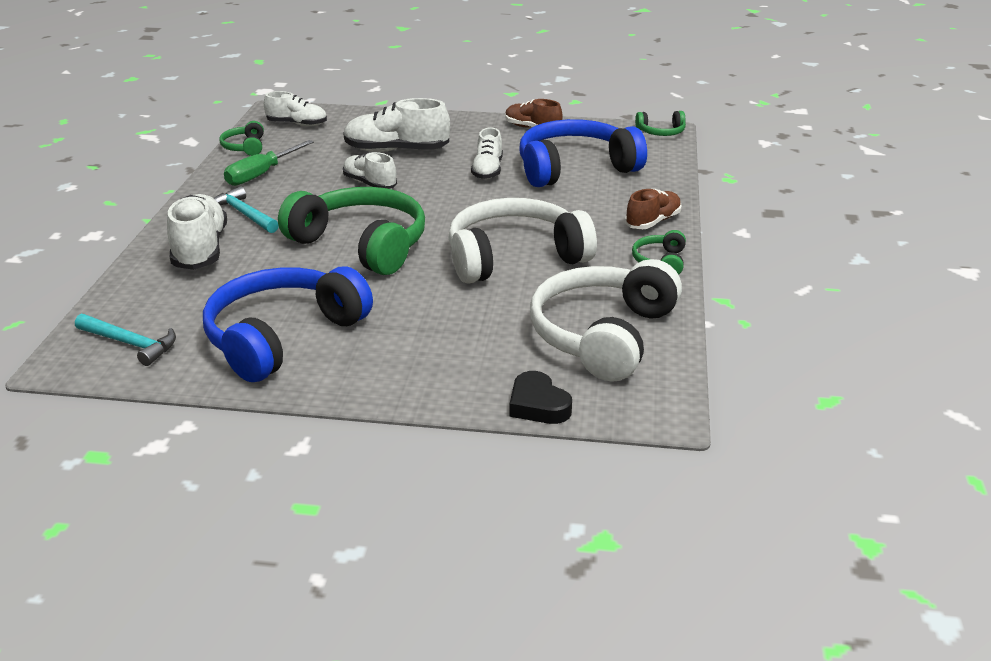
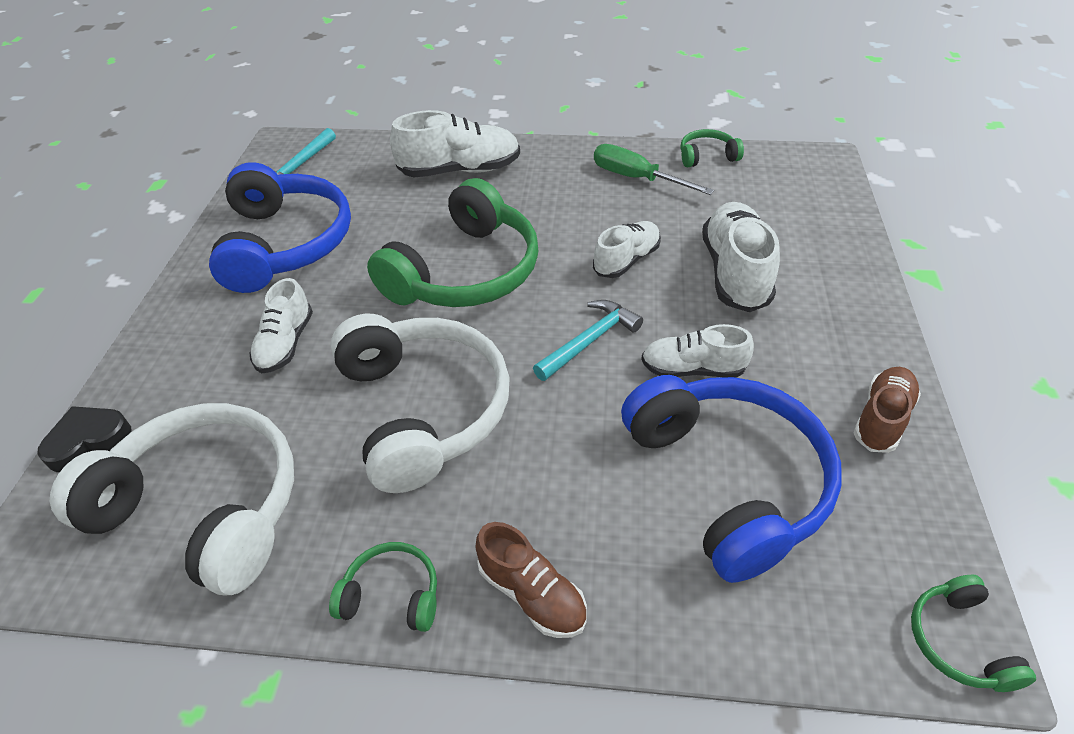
camera: 90 degrees right, 15 degrees up
(244, 214) = (537, 183): turquoise hammer -> turquoise hammer (589, 341)
(282, 337) = (285, 244): blue headphones -> blue headphones turned 45 degrees clockwise
(297, 124) = (789, 182): white shoe -> white shoe (286, 343)

